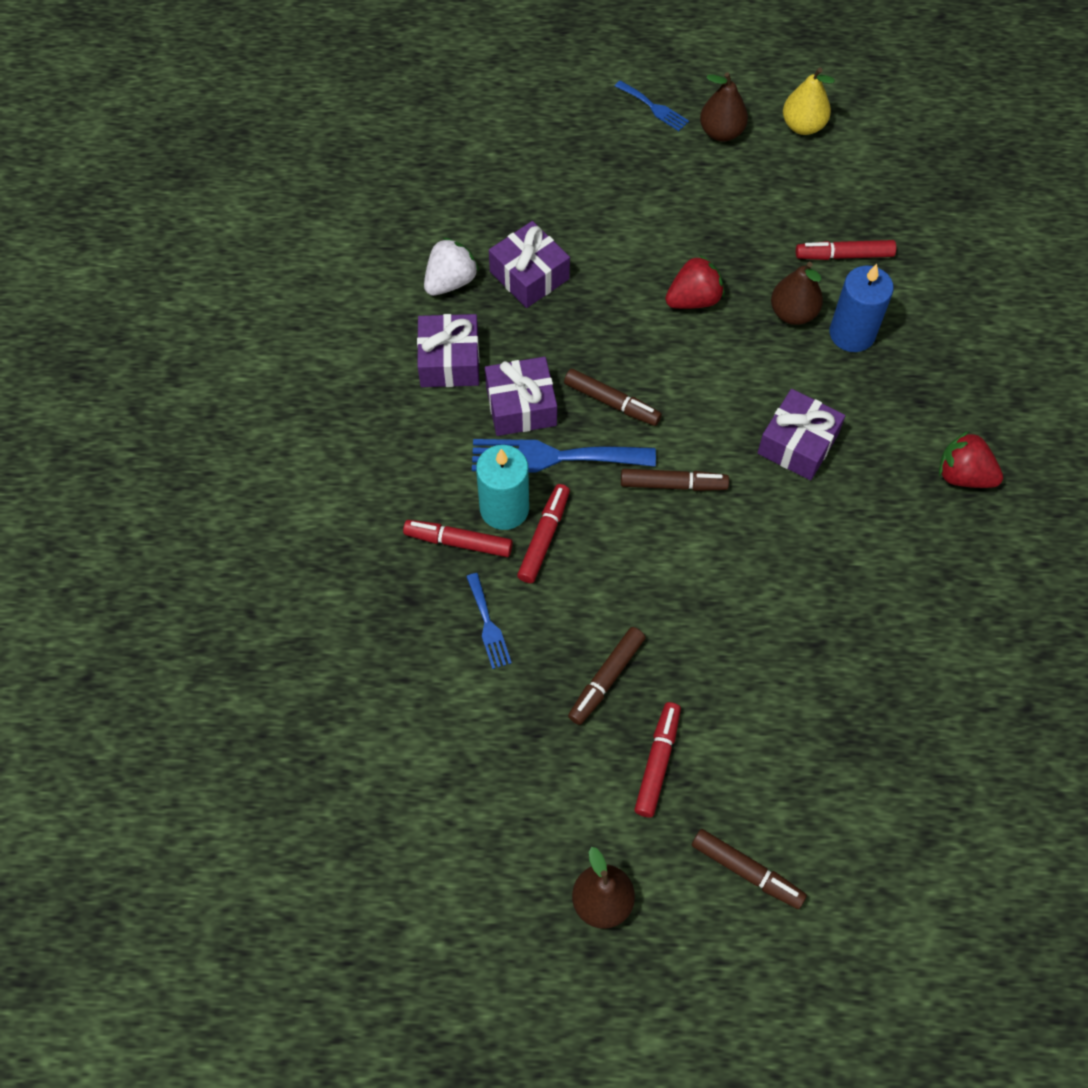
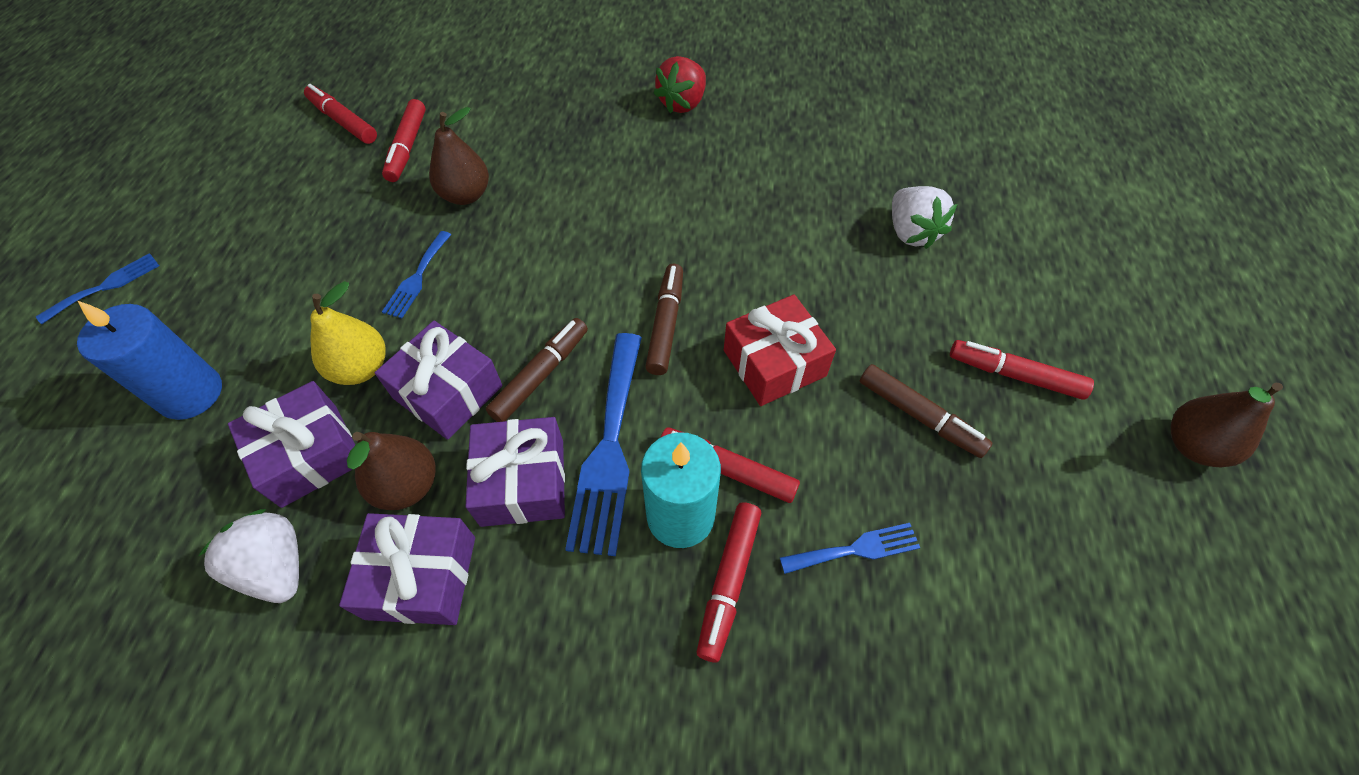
camera: 85 degrees left, 5 degrees down
(645, 568) = (774, 363): none -> red gift
(694, 299) = (417, 278): red strawberry -> blue fork
(721, 132) = (186, 226): brown pear -> brown pear (407, 485)
(747, 871) = (1117, 310): brown marker -> none
(797, 444) = (630, 212): purple gift -> purple gift (448, 392)
(803, 126) = (220, 156): yellow pear -> yellow pear (361, 368)
(816, 689) = (911, 232): none -> white strawberry
(852, 333) = (506, 154): blue candle -> blue candle (191, 393)
(867, 198) = (343, 121): none -> red marker

